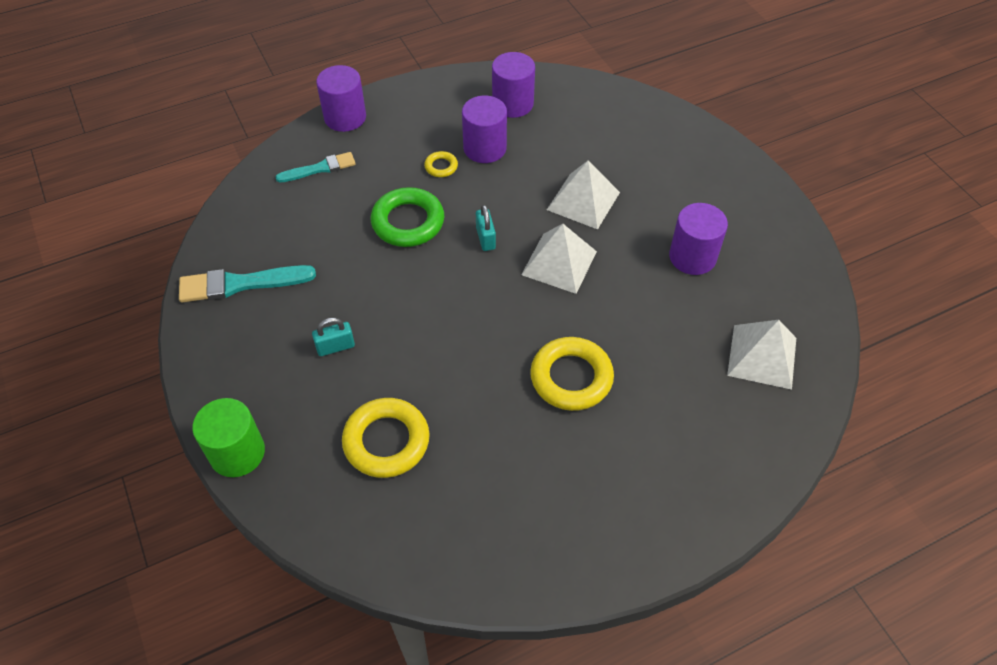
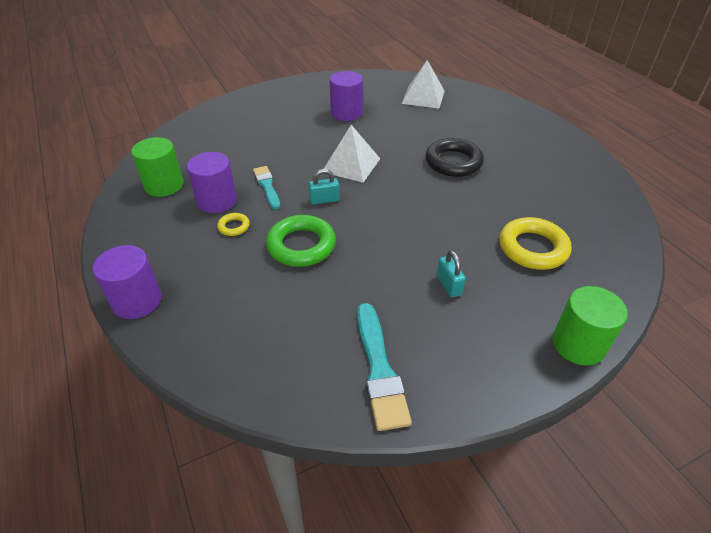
camera: 90 degrees left, 10 degrees down
(319, 168) = (214, 316): turquoise brush -> turquoise brush (267, 186)
(512, 104) = (164, 185): purple cylinder -> green cylinder
(571, 378) = (453, 162): yellow ring -> black ring
(583, 201) = (289, 152): white pyramid -> none

